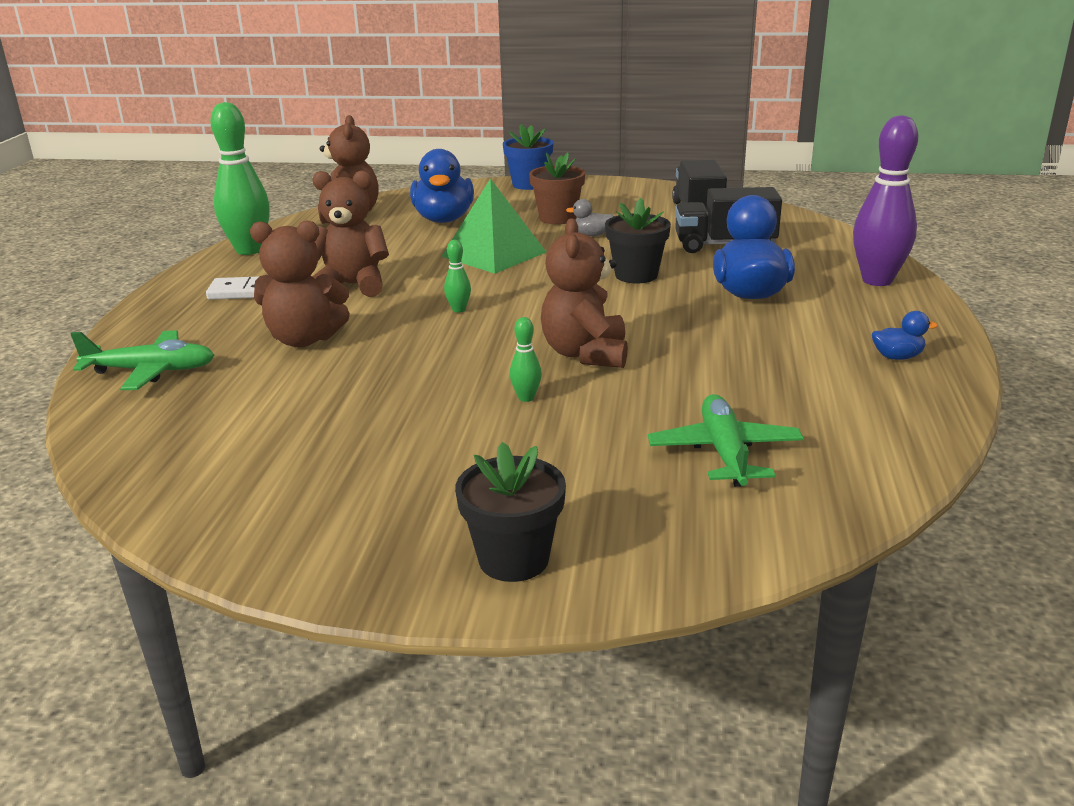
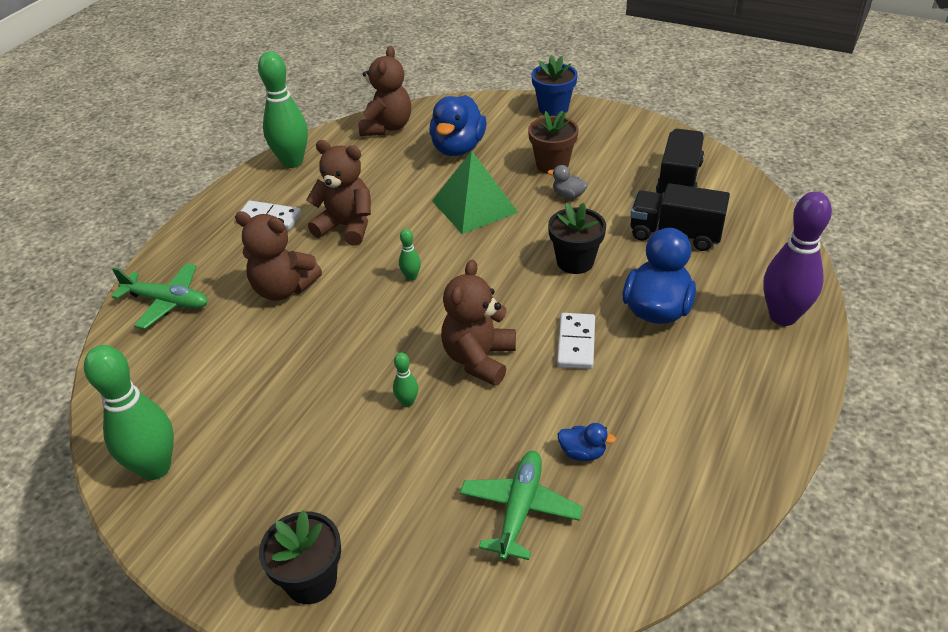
camera: 20 degrees right, 15 degrees up
(224, 507) = (155, 467): none -> green bowling pin
(684, 327) = (576, 343): none -> white domino
(897, 357) = (733, 428): blue duck -> blue duck (582, 452)

